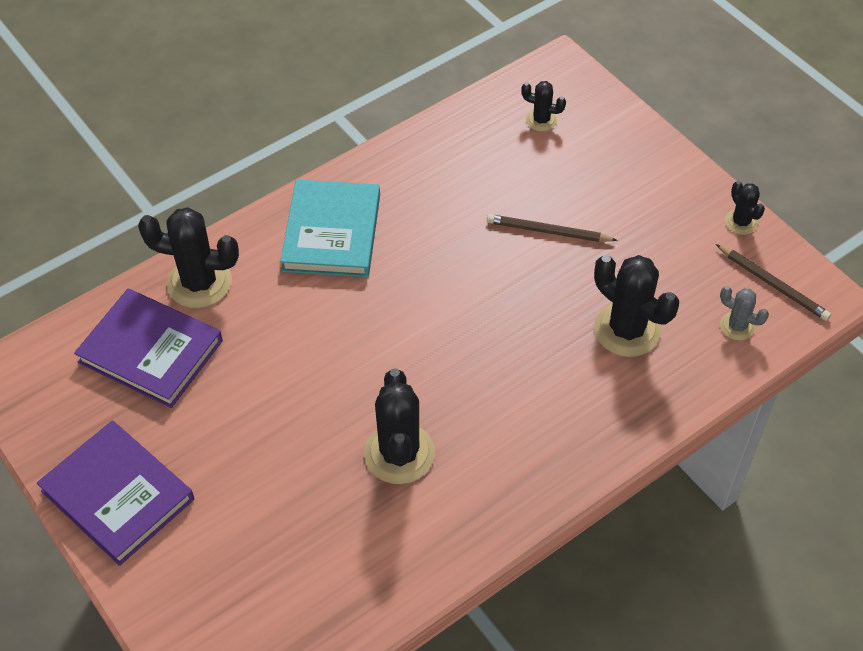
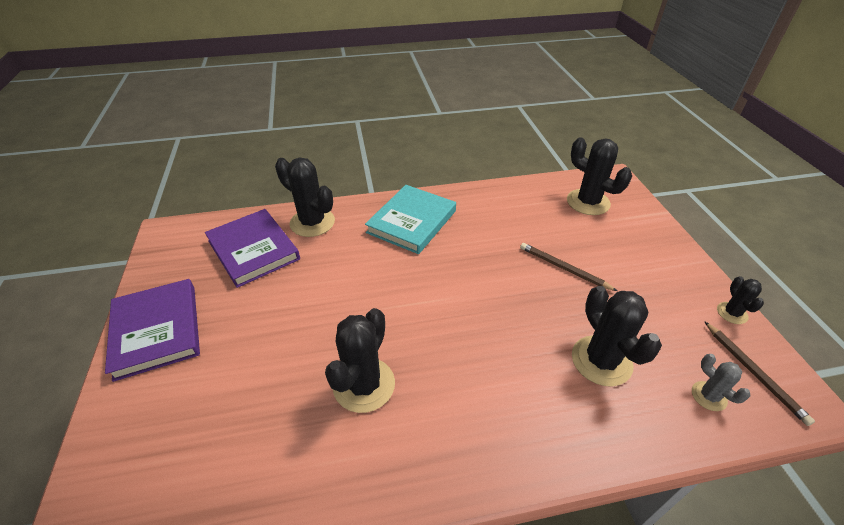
camera: 25 degrees right, 10 degrees down
(541, 120) = (588, 202): black cactus -> black cactus, size x1.90

